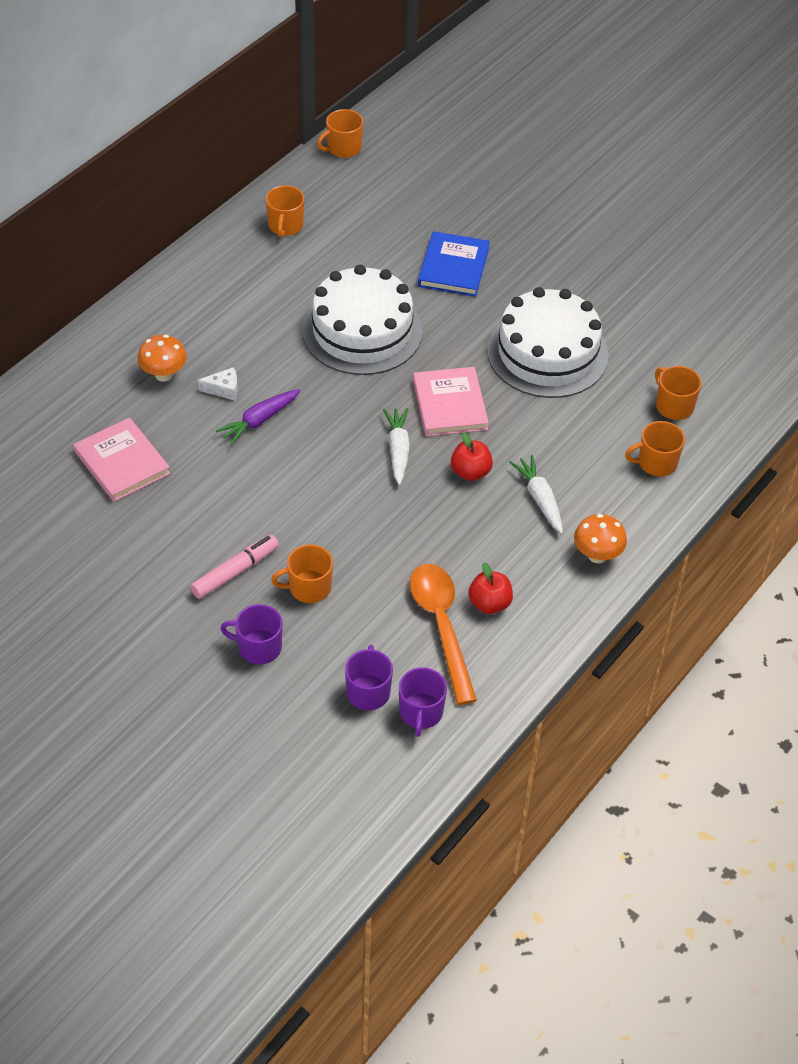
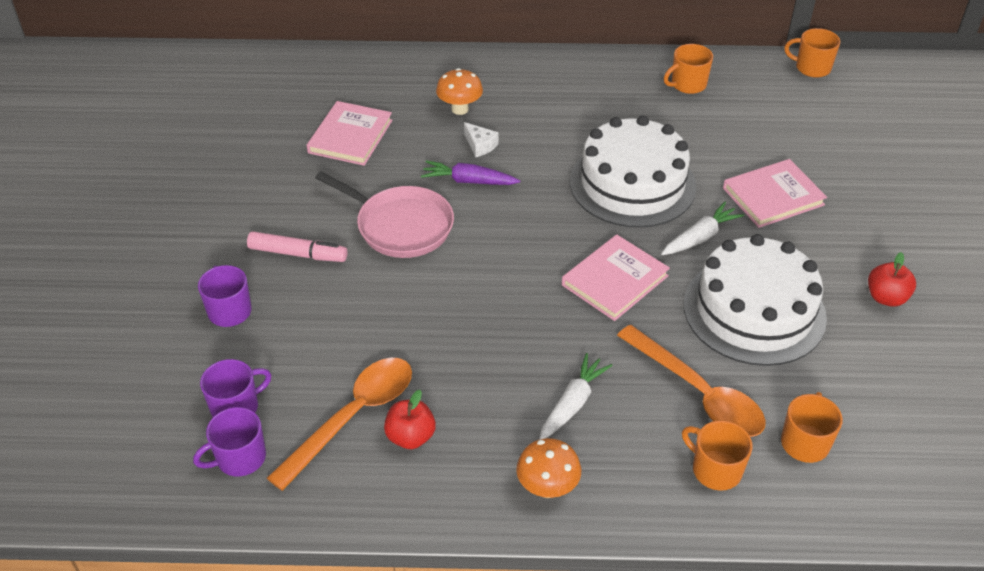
camera: 55 degrees right, 5 degrees down
(268, 491) = (401, 226): none -> pink pan
(308, 588) = (320, 305): orange mug -> none
(398, 450) = (526, 277): white carrot -> white carrot (700, 237)
(453, 267) = (773, 196): blue book -> pink book
(470, 472) = (552, 337): red apple -> red apple (886, 298)
(589, 429) = (698, 393): none -> orange spoon

